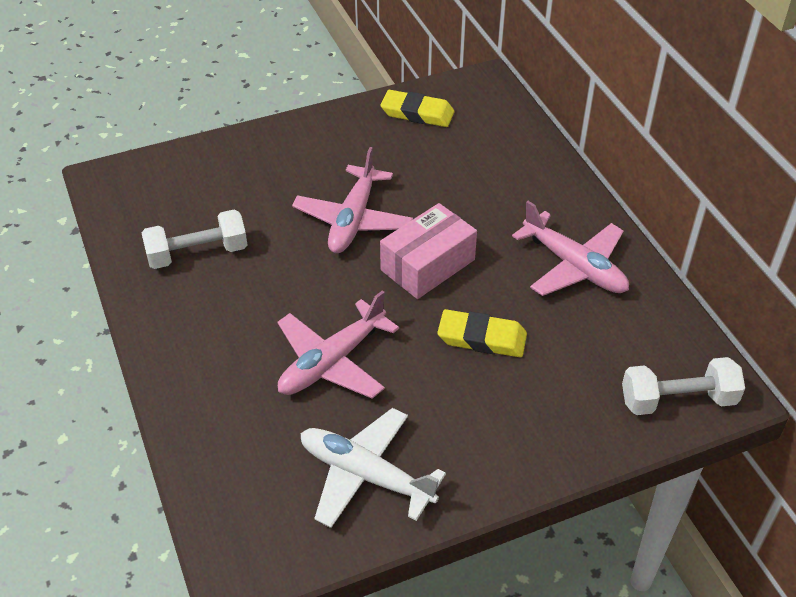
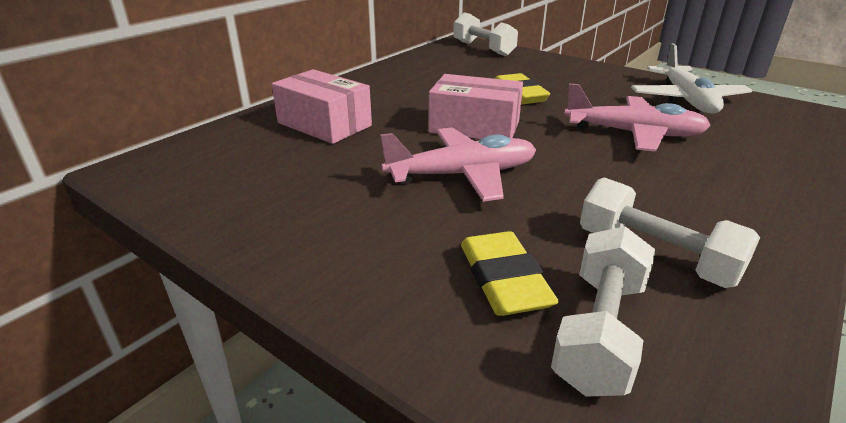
camera: 120 degrees left, 15 degrees down
(178, 198) = (600, 332): none -> white dumbbell
(417, 113) = (225, 193): yellow eraser -> yellow eraser (504, 279)
(500, 180) = (324, 124): none -> pink box
(574, 266) = (406, 83): pink plane -> none

